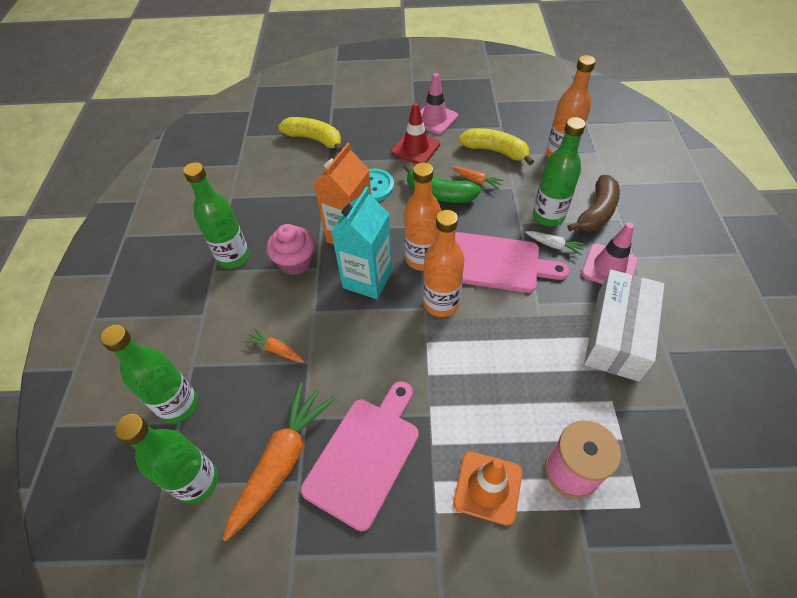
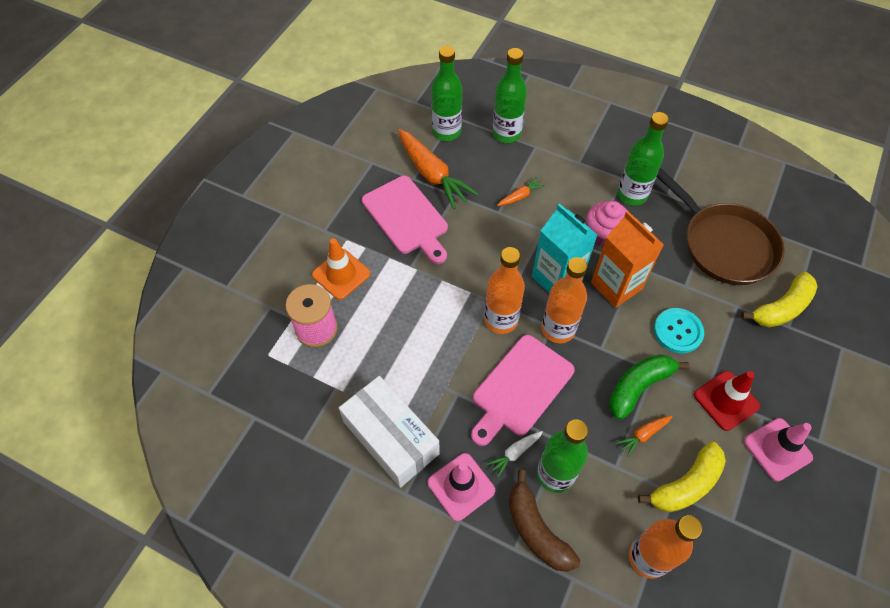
camera: 115 degrees right, 5 degrees up
(266, 182) = (724, 245): none -> brown pan

